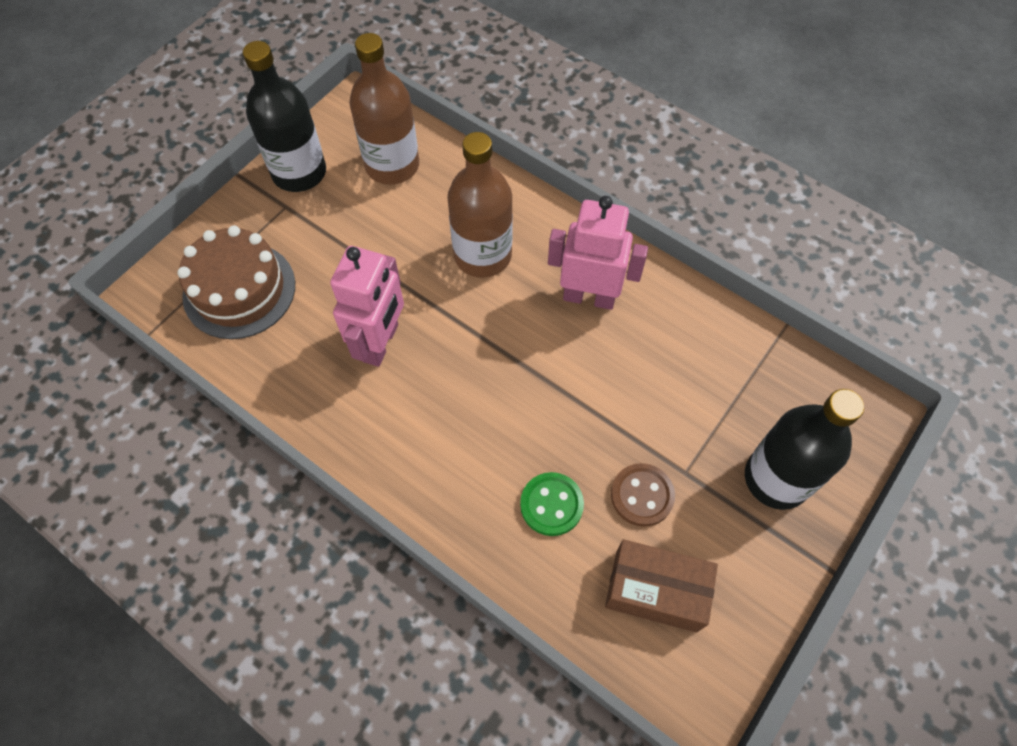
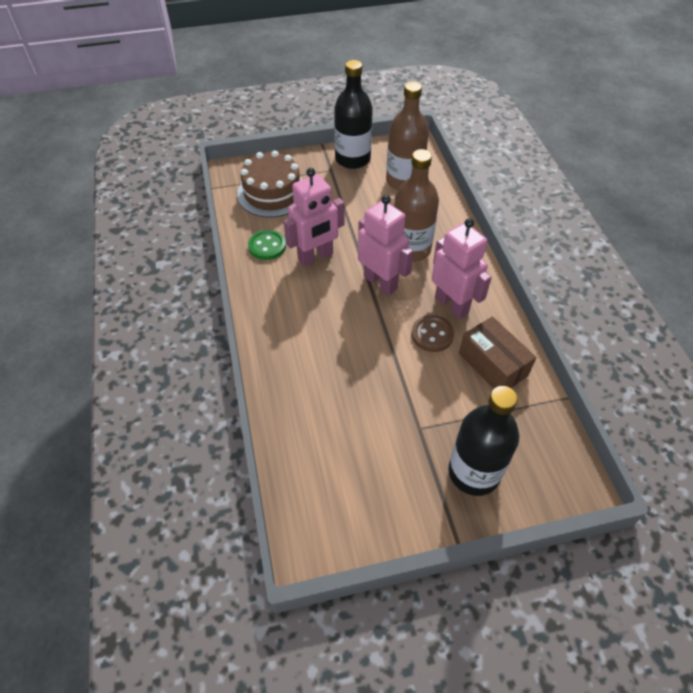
camera: 40 degrees right, 10 degrees down
(488, 324) = (380, 282): none -> pink robot
(551, 505) = (326, 389): green button -> green button (267, 246)
(642, 495) = (381, 421): brown button -> brown button (432, 335)
(655, 591) = (340, 473): brown box -> brown box (492, 364)

